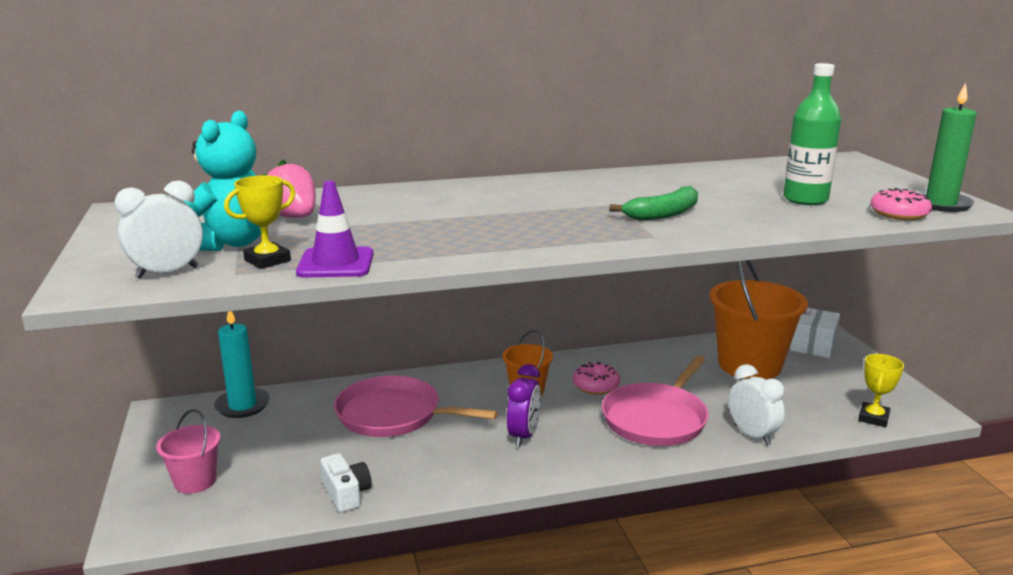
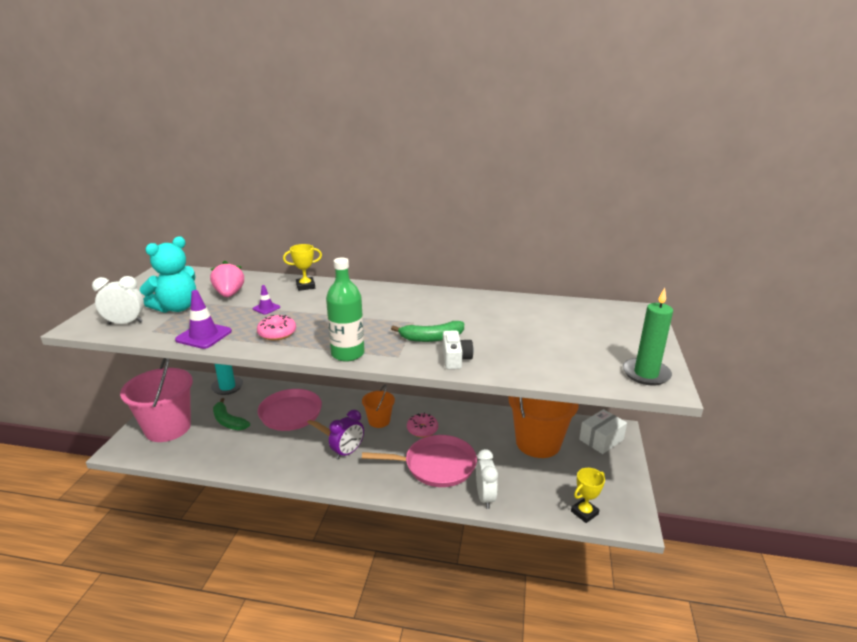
camera: 25 degrees right, 5 degrees up
(195, 481) = (168, 428): pink bucket -> pink bucket, size x1.95
(267, 260) = (177, 325): yellow trophy -> yellow trophy (305, 286)
(294, 447) = (228, 421): none -> green banana
(346, 493) = (226, 459): white camera -> white camera (455, 359)
(381, 222) = (266, 308): none -> purple traffic cone
(656, 419) = (436, 465): pink pan -> pink pan turned 150 degrees counterclockwise
(805, 199) = (547, 346): green bottle -> green bottle (347, 354)
(899, 214) = (596, 376): pink donut -> pink donut (277, 333)

